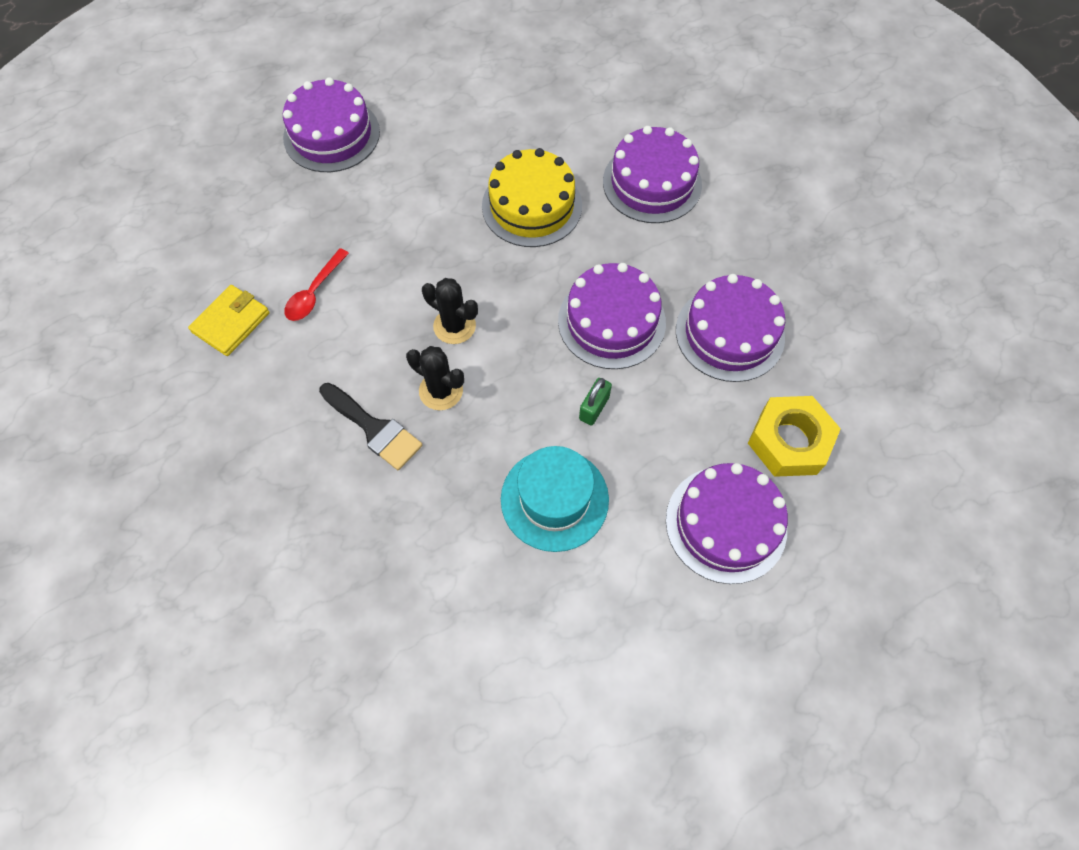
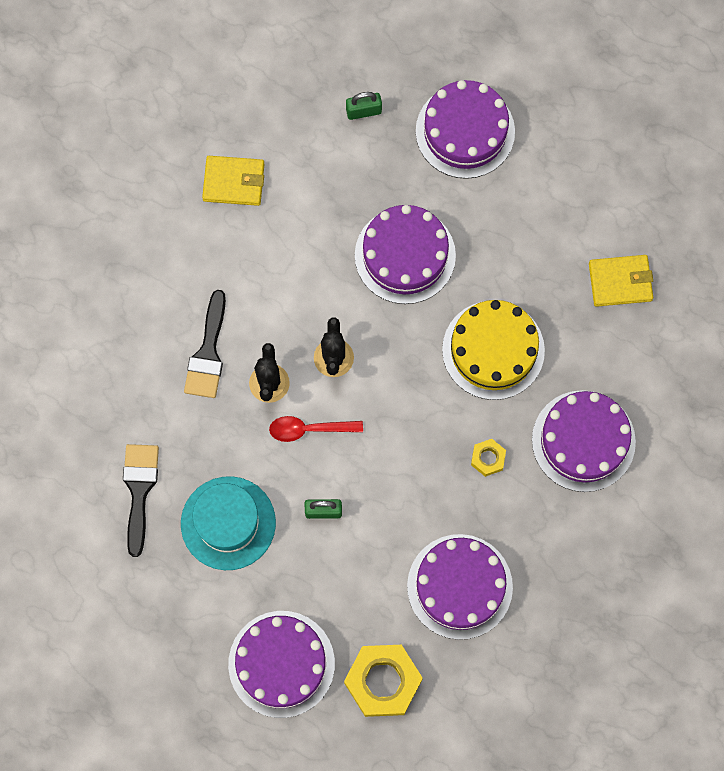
camera: 60 degrees right, 10 degrees up
(254, 193) = (363, 111): none -> green padlock
(314, 292) = (299, 227): red spoon -> red spoon (309, 429)
(468, 568) = (139, 490): none -> black brush
(535, 98) = (620, 282): none -> yellow wallet
(611, 321) = (413, 482): purple cake -> purple cake (405, 255)
(625, 256) = (488, 458): none -> yellow nut

